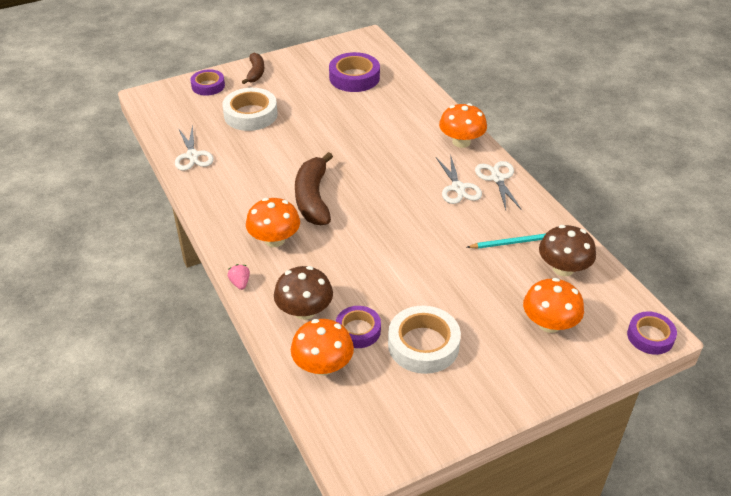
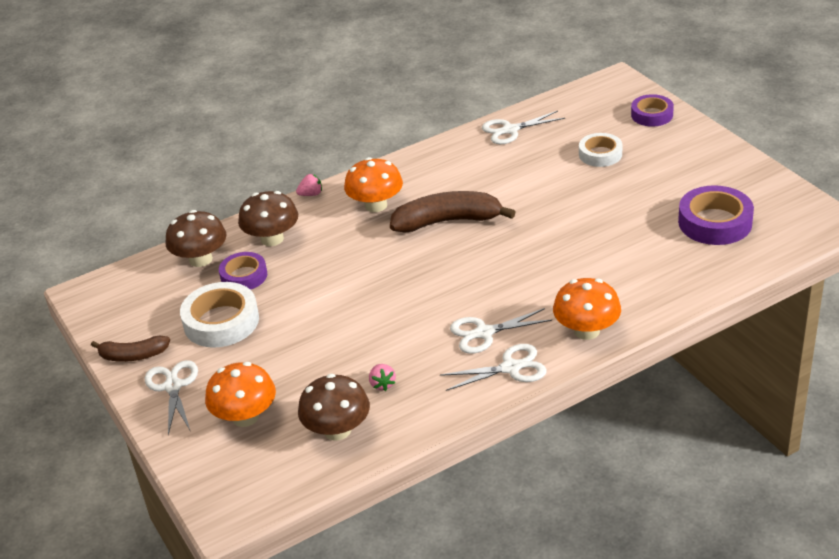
camera: 90 degrees right, 5 degrees down
(250, 114) = (600, 154): white tape -> white tape, size x0.64
(255, 73) = (695, 143): brown banana -> brown banana (133, 355)
(323, 365) = (200, 259): orange mushroom -> brown mushroom
(510, 376) = (173, 386): none -> white scissors
(512, 242) = (382, 384): turquoise pencil -> pink strawberry
(650, 336) = (220, 506): purple tape -> none

